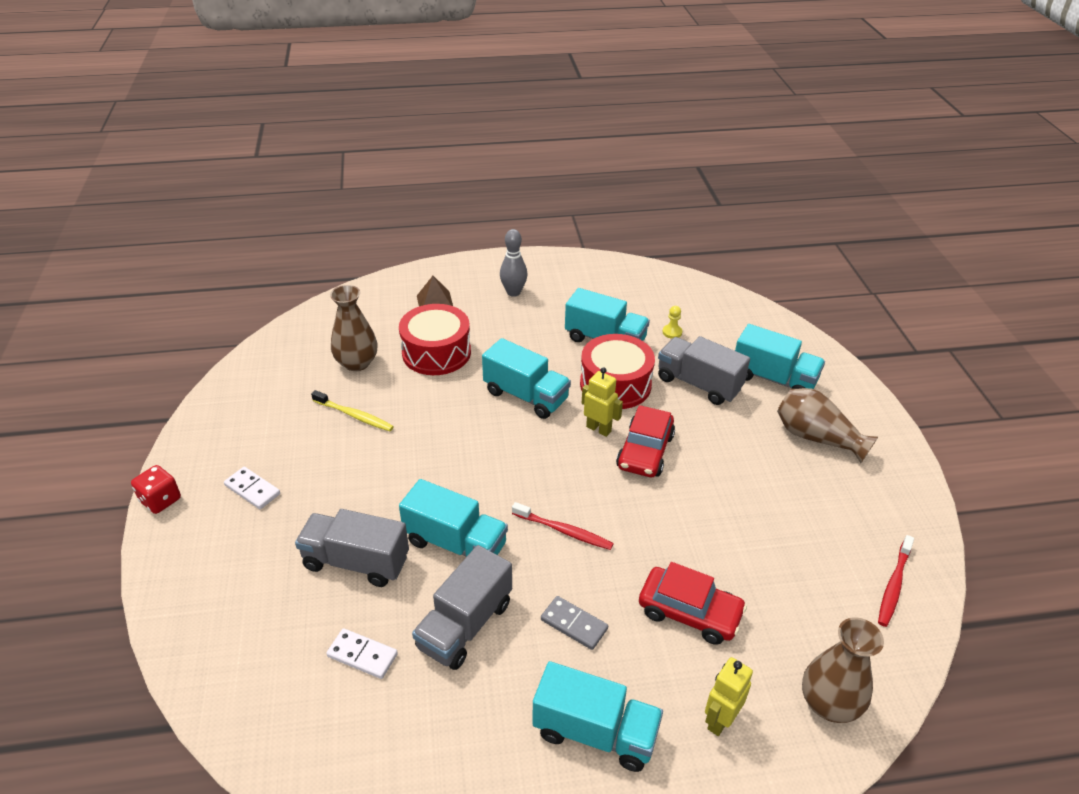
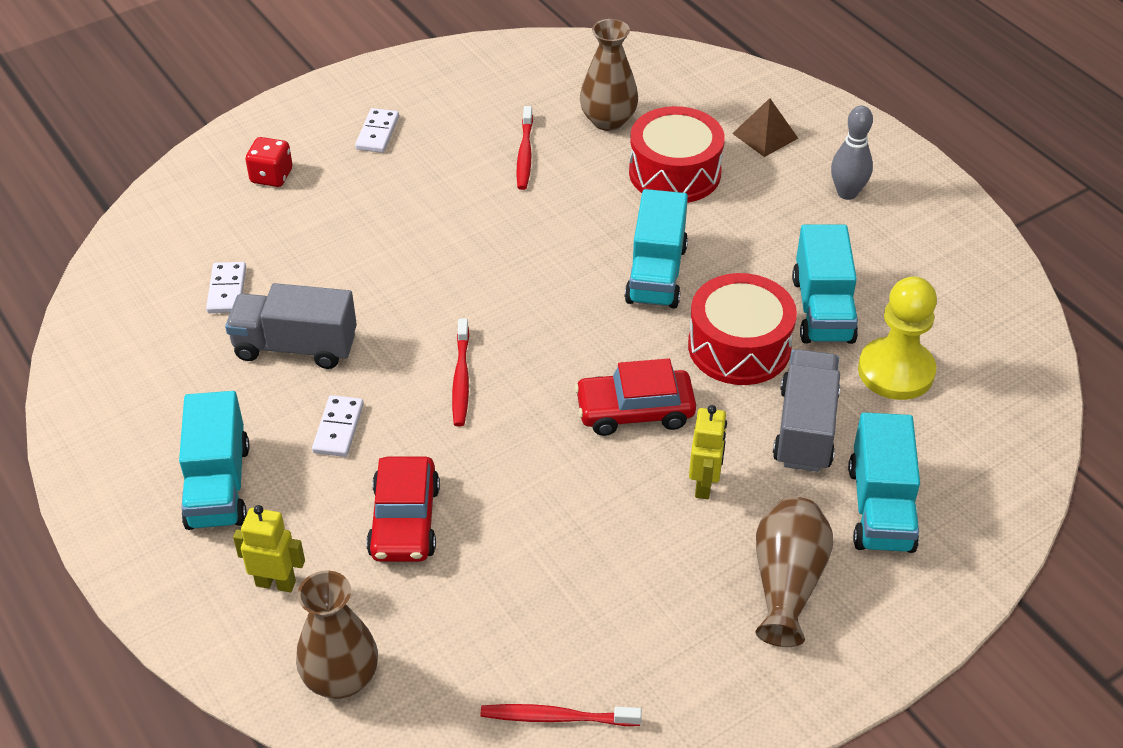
camera: 65 degrees right, 5 degrees up
(160, 500) = (330, 84): red dice -> red dice (271, 176)
(354, 415) = (525, 154): yellow toothbrush -> red toothbrush
(356, 562) = (330, 240): grey truck -> none
(455, 543) = (393, 301): turquoise truck -> none
(574, 624) = (338, 428): grey domino -> white domino
(599, 429) = (645, 357): yellow robot -> yellow robot (704, 485)
(672, 332) = (896, 371): yellow pawn -> yellow pawn, size x2.46

